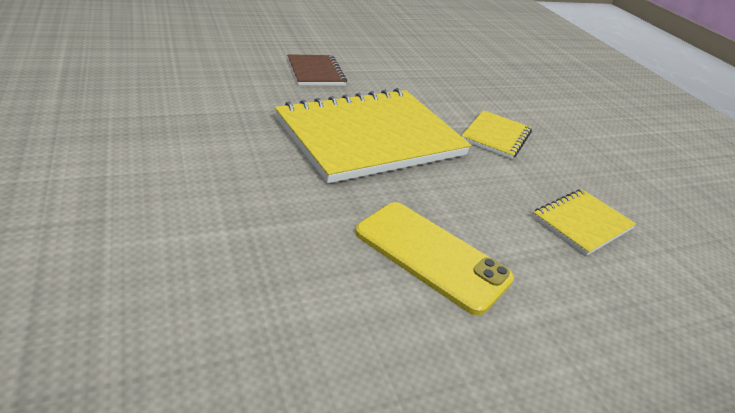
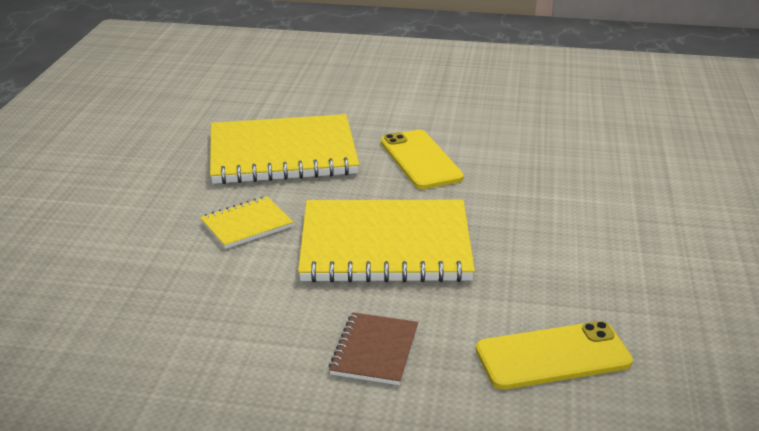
camera: 145 degrees left, 5 degrees down
(192, 81) = (553, 356): none -> yellow phone
(582, 223) = (282, 154): yellow notebook -> yellow notebook, size x2.13

